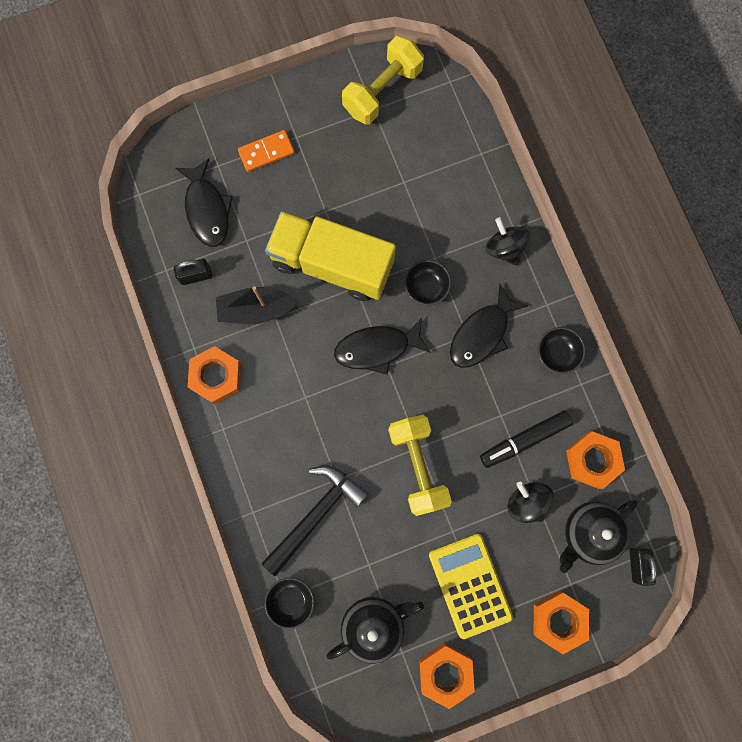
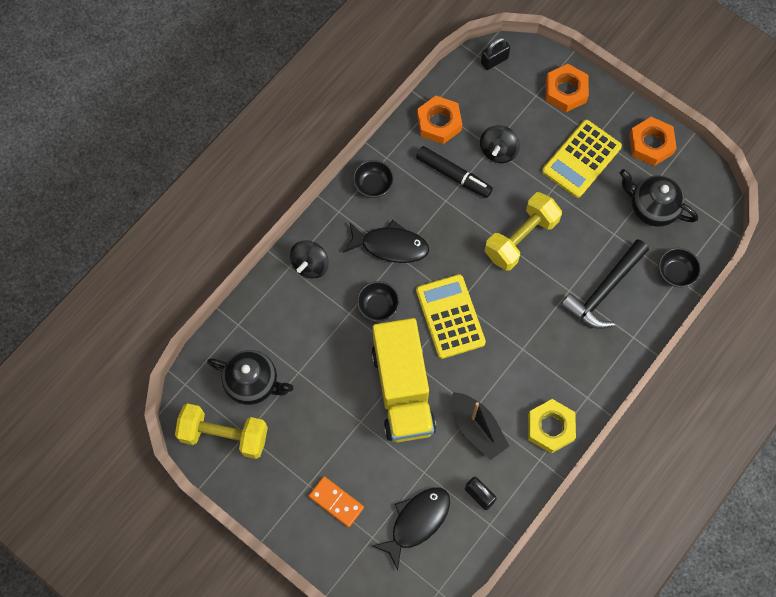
camera: 120 degrees left, 10 degrees down
(216, 376) = (550, 428): orange nut -> yellow nut
(316, 515) = (604, 290): black hammer -> black hammer turned 60 degrees counterclockwise
(377, 348) = (450, 316): black fish -> yellow calculator
(589, 533) = (492, 100): black teapot -> black teapot (253, 383)

